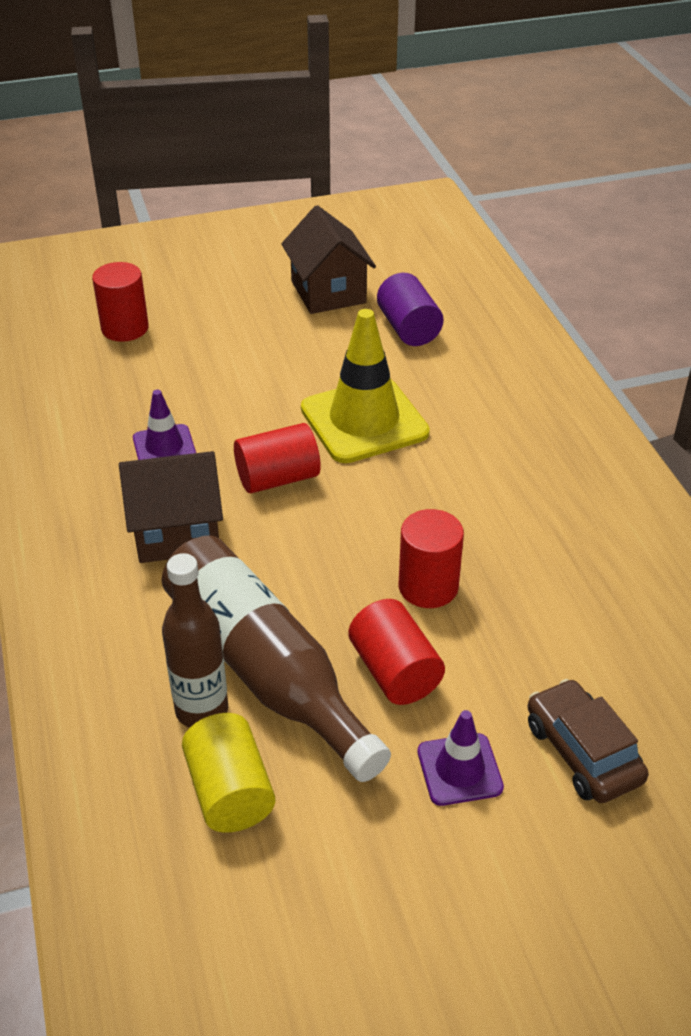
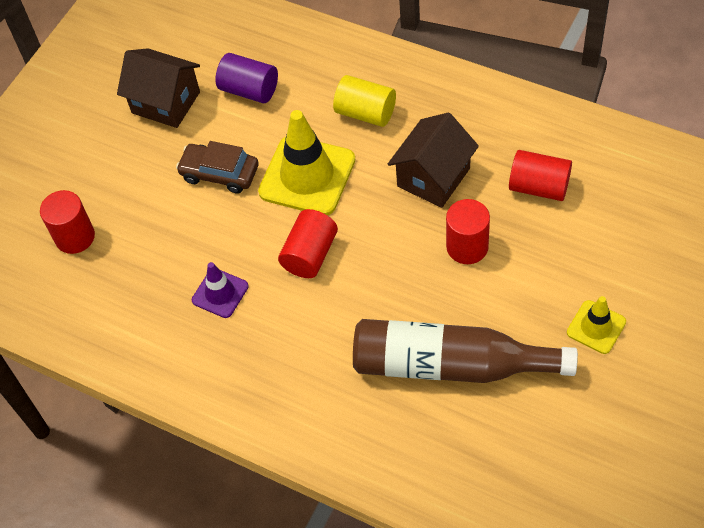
camera: 40 degrees left, 15 degrees up
(177, 532) = (302, 336): brown house -> brown house (433, 177)
(202, 710) = (450, 415): brown bottle -> none
(230, 791) = (516, 438): yellow cylinder -> yellow cylinder (365, 113)
(394, 671) = (509, 307): red cylinder -> red cylinder (539, 187)
(459, 769) = (596, 327): purple traffic cone -> yellow traffic cone
(582, 752) = (634, 267): brown car -> brown car (219, 173)

